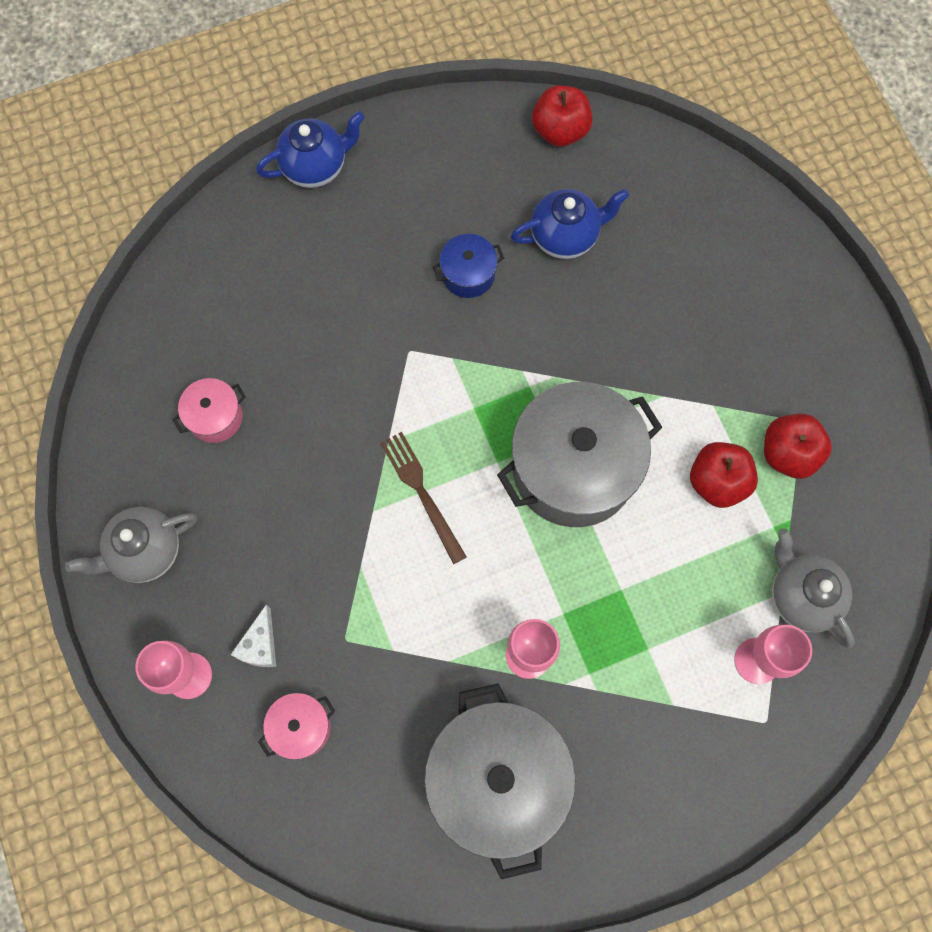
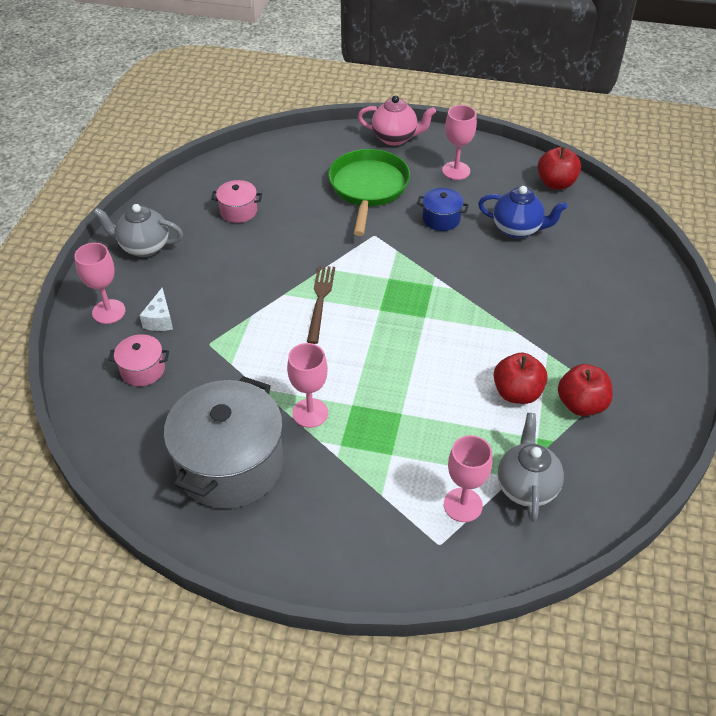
camera: 35 degrees right, 25 degrees down
(260, 645) = (160, 319): white cheese -> white cheese turned 45 degrees counterclockwise
(315, 167) = (395, 138): blue teapot -> pink teapot
(345, 277) = (368, 188): none -> green pan
(430, 180) = (456, 171): none -> pink goblet
(574, 468) = (425, 337): grey pot -> none

